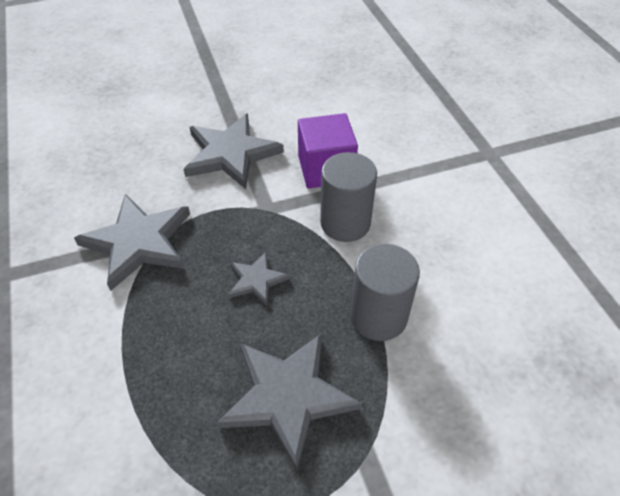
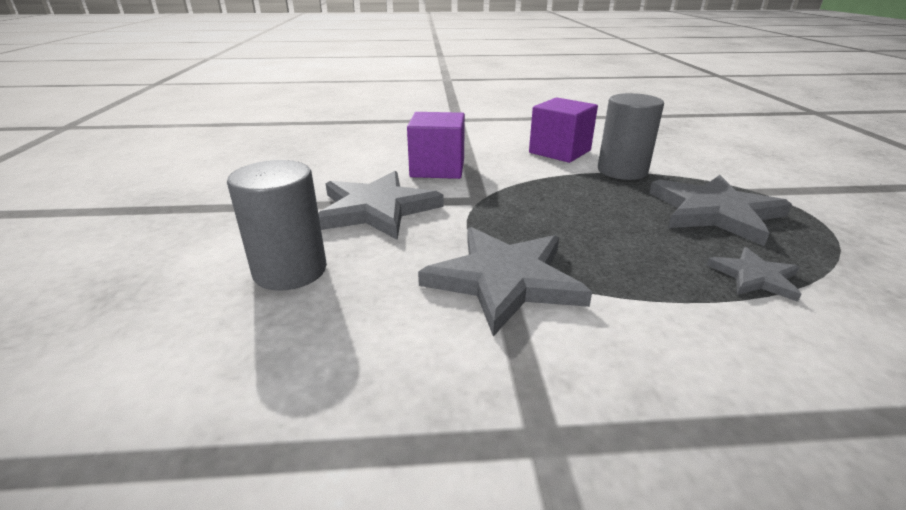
camera: 75 degrees left, 20 degrees down
(256, 280) = (579, 213): grey star -> grey star (754, 277)
(345, 223) = (514, 169): grey cylinder -> grey cylinder (290, 270)
(418, 256) = (559, 151): none -> purple cube

